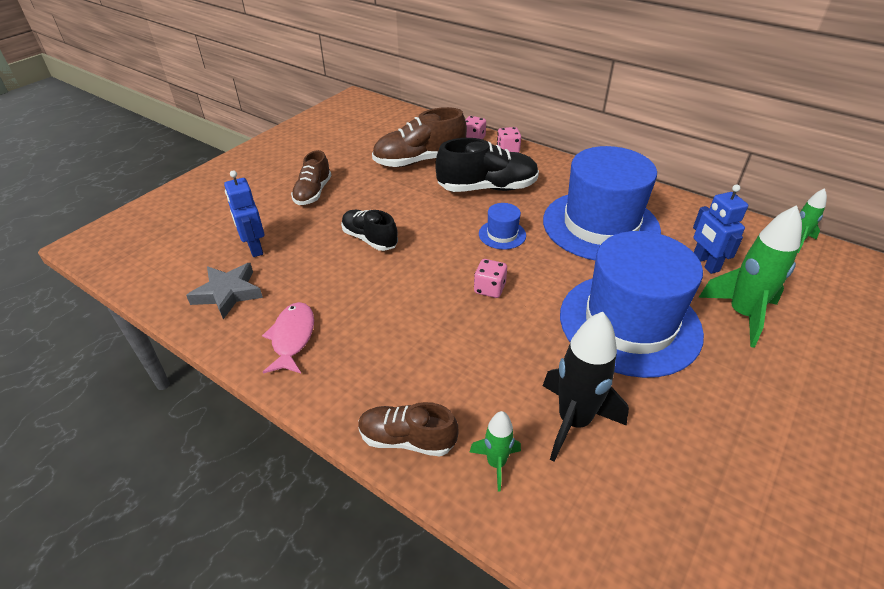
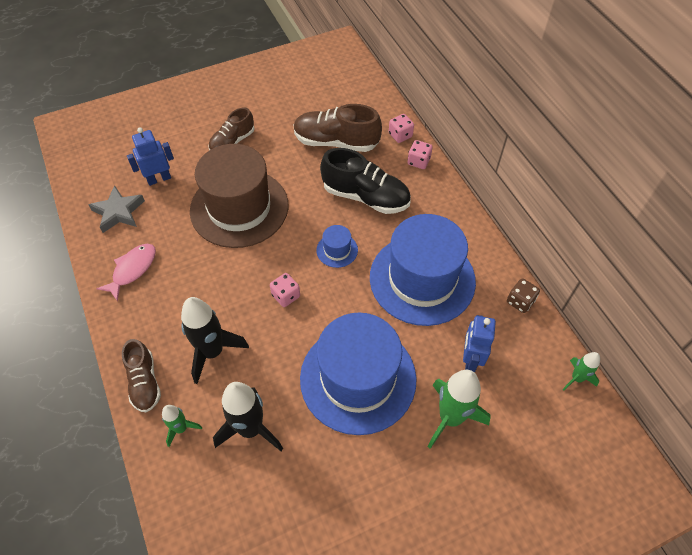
camera: 30 degrees right, 15 degrees up
(254, 248) = (159, 179): blue robot -> blue robot turned 60 degrees clockwise
(370, 239) = (239, 208): black shoe -> brown hat
(407, 439) = (144, 382): brown shoe -> brown shoe turned 150 degrees counterclockwise
(460, 371) = (212, 352): none -> black rocket
(694, 209) = (520, 301): none -> brown dice

